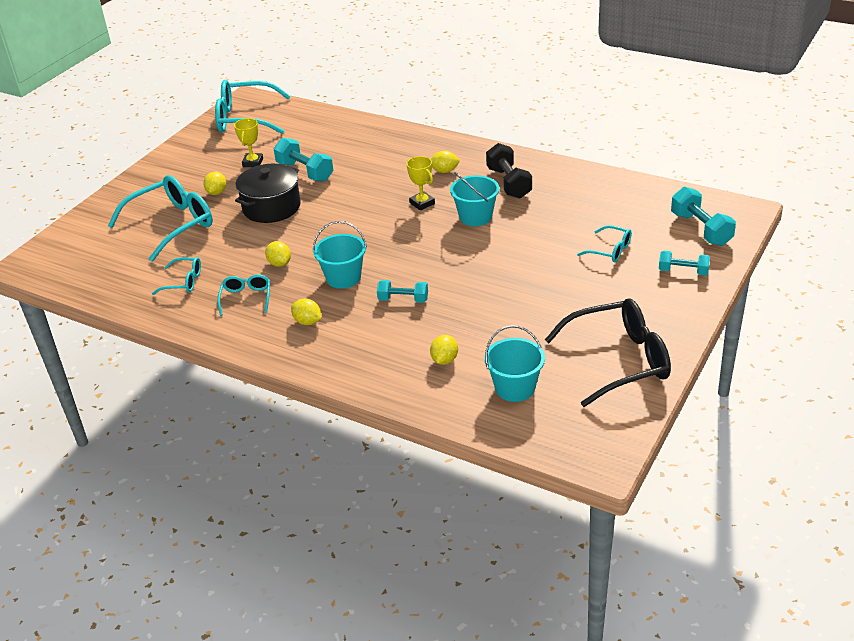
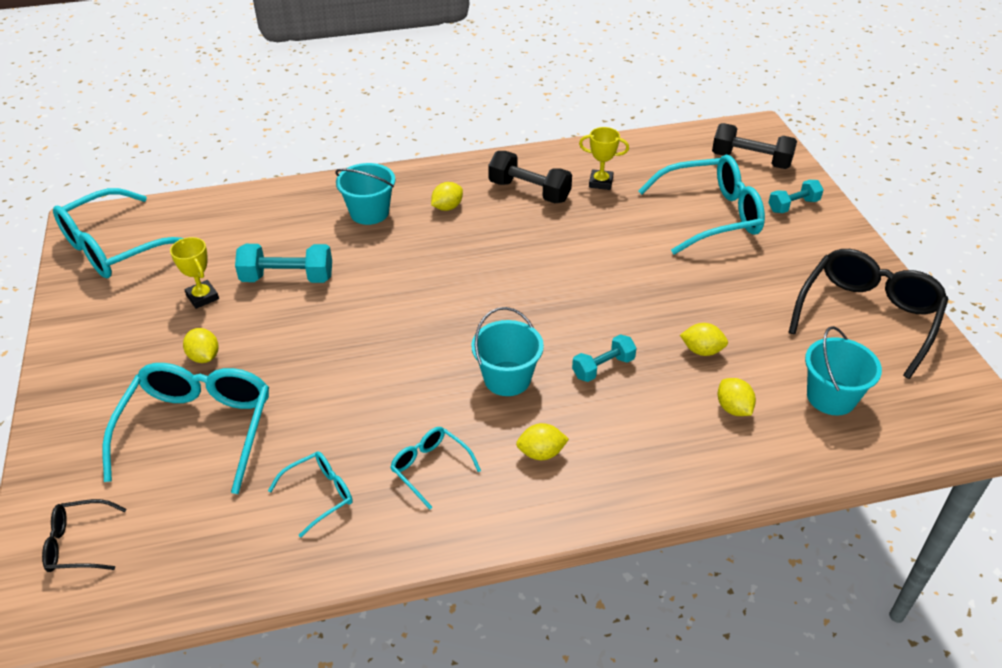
camera: 45 degrees left, 5 degrees up
(70, 247) = (78, 544): none -> black glasses
(271, 207) = (305, 340): black pot -> none
(279, 263) = (410, 402): yellow lemon -> yellow lemon (702, 350)
(422, 203) = (473, 252): yellow trophy -> yellow trophy (600, 182)
(475, 217) = (547, 241): turquoise bucket -> turquoise bucket (369, 212)
(610, 250) = (711, 215): turquoise glasses -> turquoise glasses, size x2.02
(701, 229) = (751, 160): turquoise dumbbell -> black dumbbell

